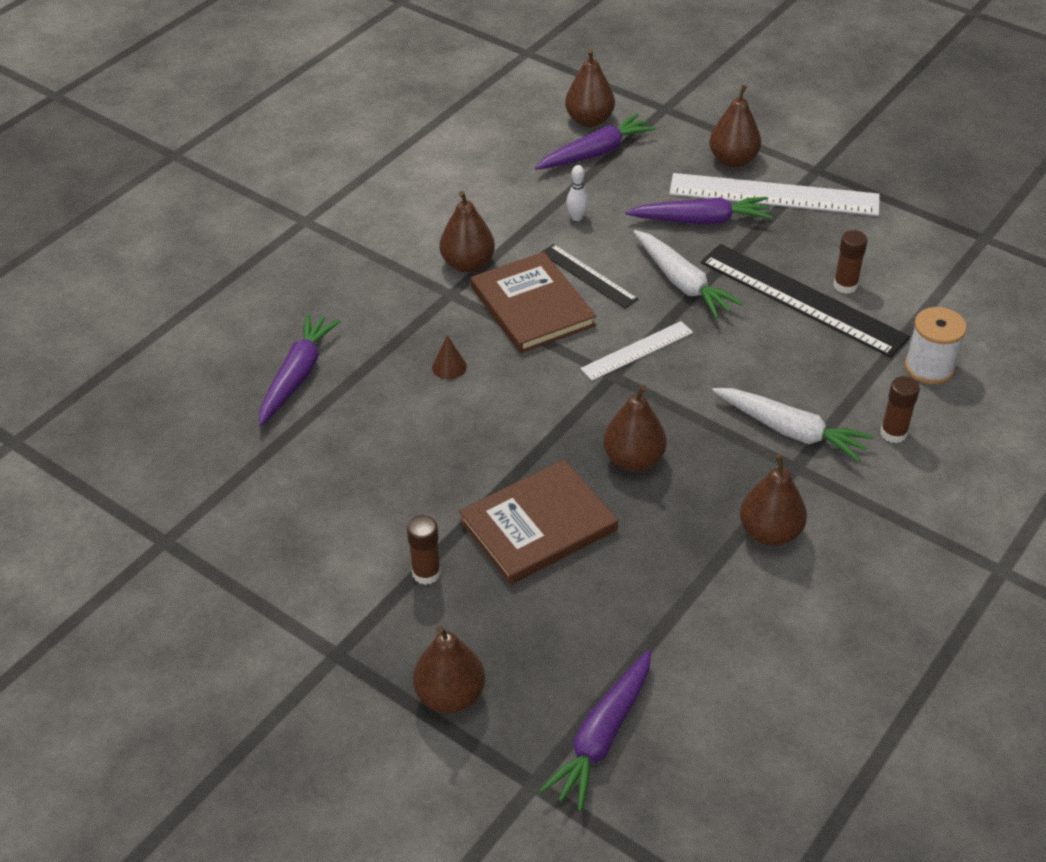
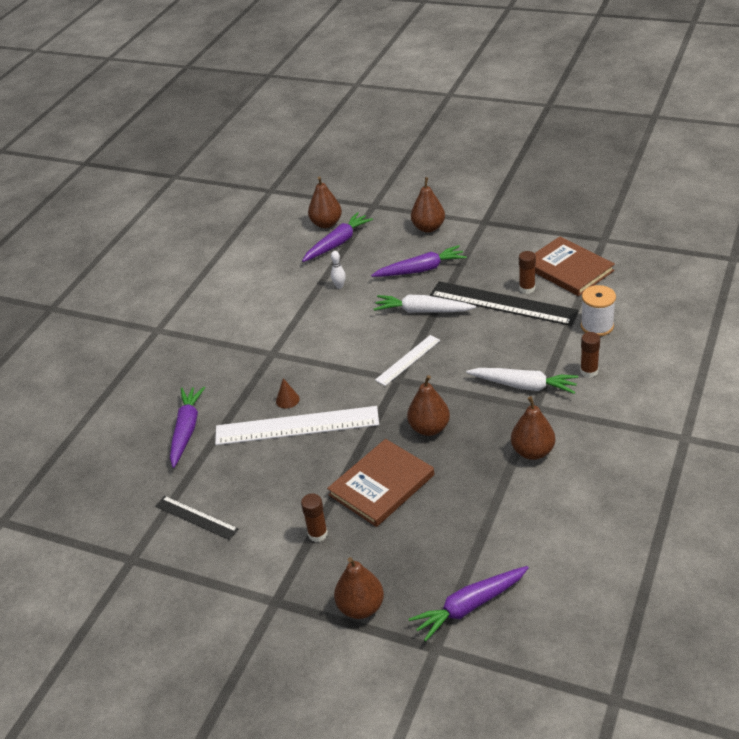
camera: 10 degrees left, 5 degrees down
(467, 264) = (277, 332): brown pear -> none
(532, 306) = (329, 349): brown book -> brown book (568, 269)
(588, 276) = (360, 321): black ruler -> black ruler (196, 517)
(602, 736) = (469, 606): purple carrot -> purple carrot turned 45 degrees clockwise
(682, 283) = (422, 311): white carrot -> white carrot turned 150 degrees clockwise
(774, 195) = (462, 243): white ruler -> white ruler (297, 426)

